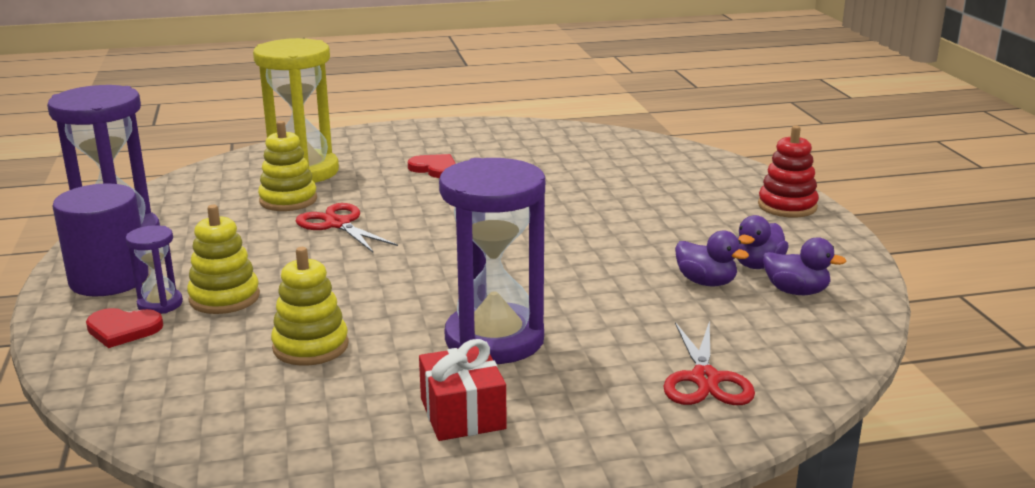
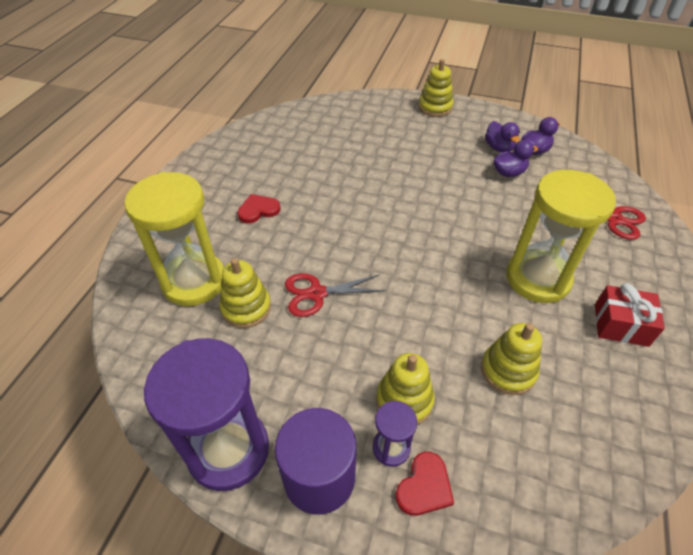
camera: 60 degrees left, 25 degrees up
(494, 339) = (537, 278): purple hourglass -> yellow hourglass
(787, 206) = (435, 107): red stacking toy -> yellow stacking toy

